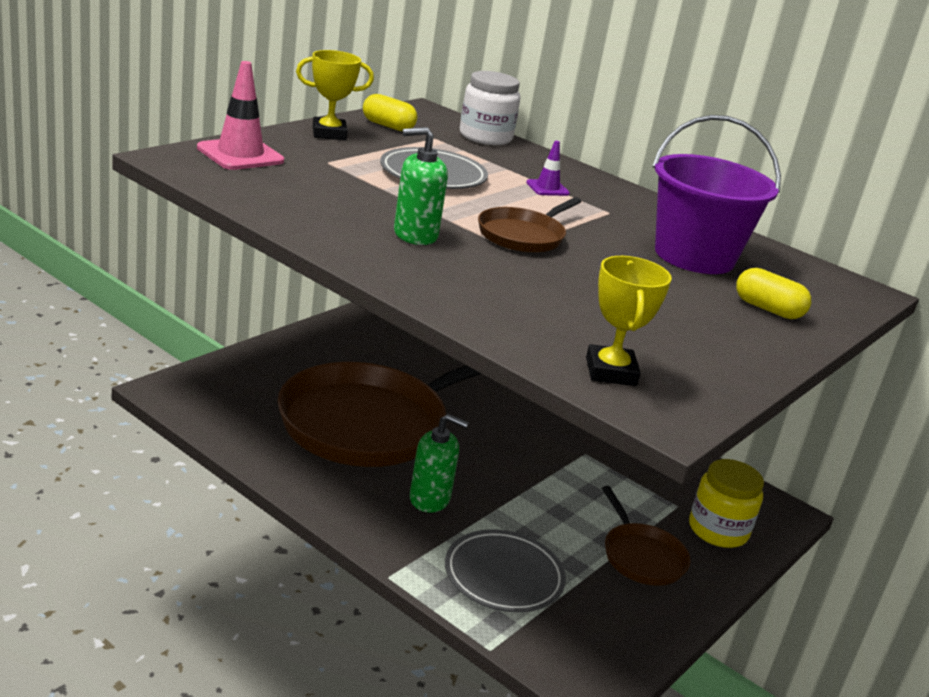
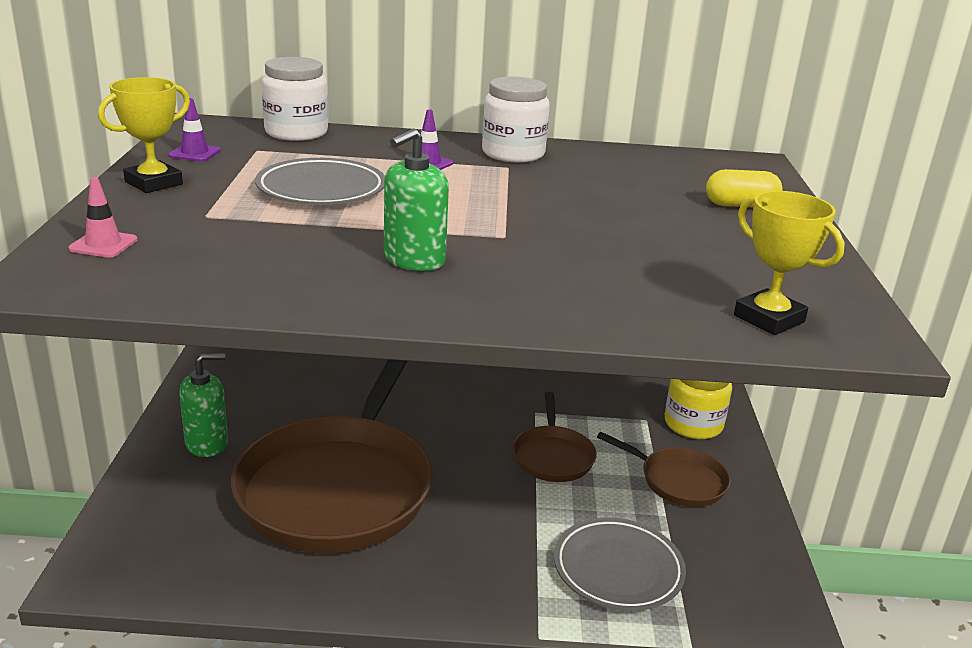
camera: 35 degrees left, 0 degrees up
(240, 155) = (103, 244): pink traffic cone -> pink traffic cone, size x0.55
(388, 126) = (194, 153): yellow capsule -> purple traffic cone
(430, 499) = (477, 533): green soap dispenser -> green soap dispenser (207, 443)
(523, 236) = (491, 219): brown pan -> brown pan (552, 456)
(635, 206) = (513, 154): none -> white jar
(694, 256) = (624, 181): purple bucket -> none

